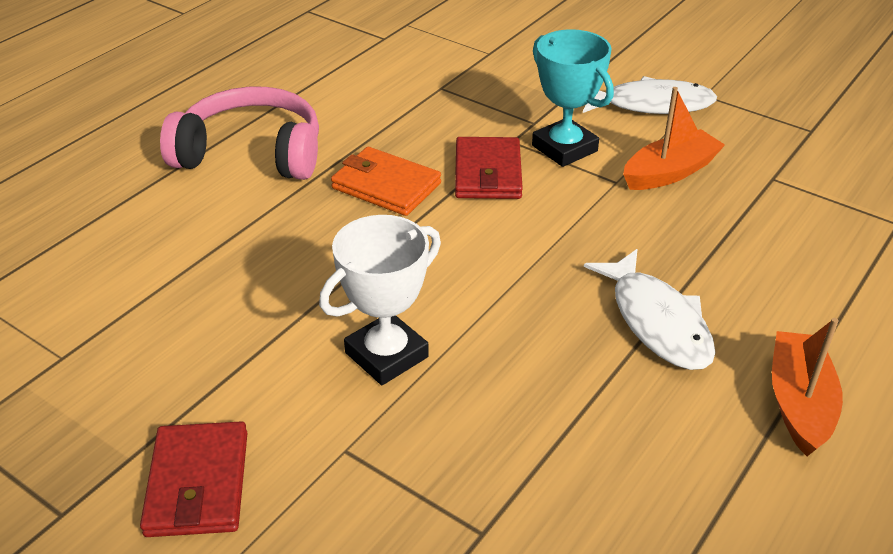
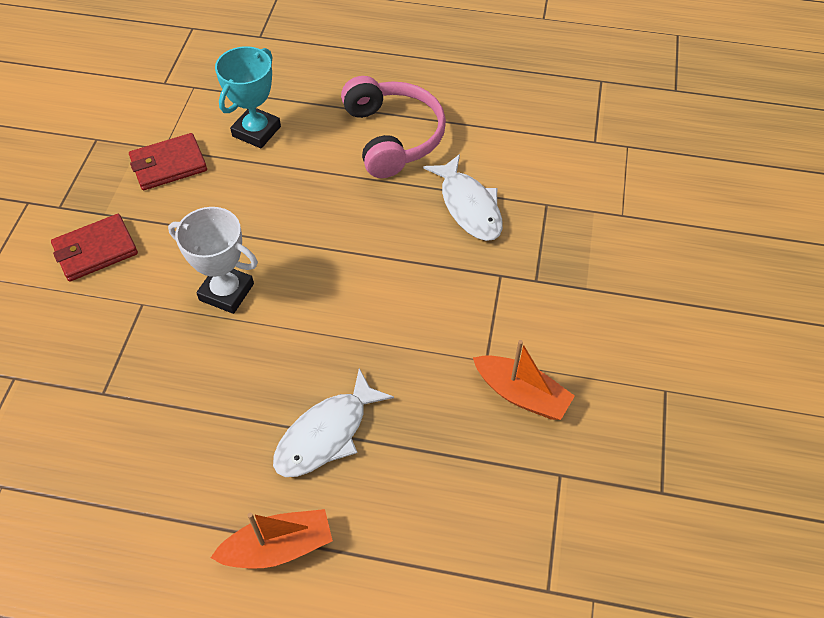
camera: 65 degrees right, 15 degrees up
(386, 186) = (398, 222): orange wallet -> none
(487, 173) = (448, 275): red wallet -> red wallet (168, 165)
(564, 148) = (511, 312): turquoise trophy -> turquoise trophy (256, 131)
(651, 105) = (619, 353): white fish -> white fish (469, 206)

